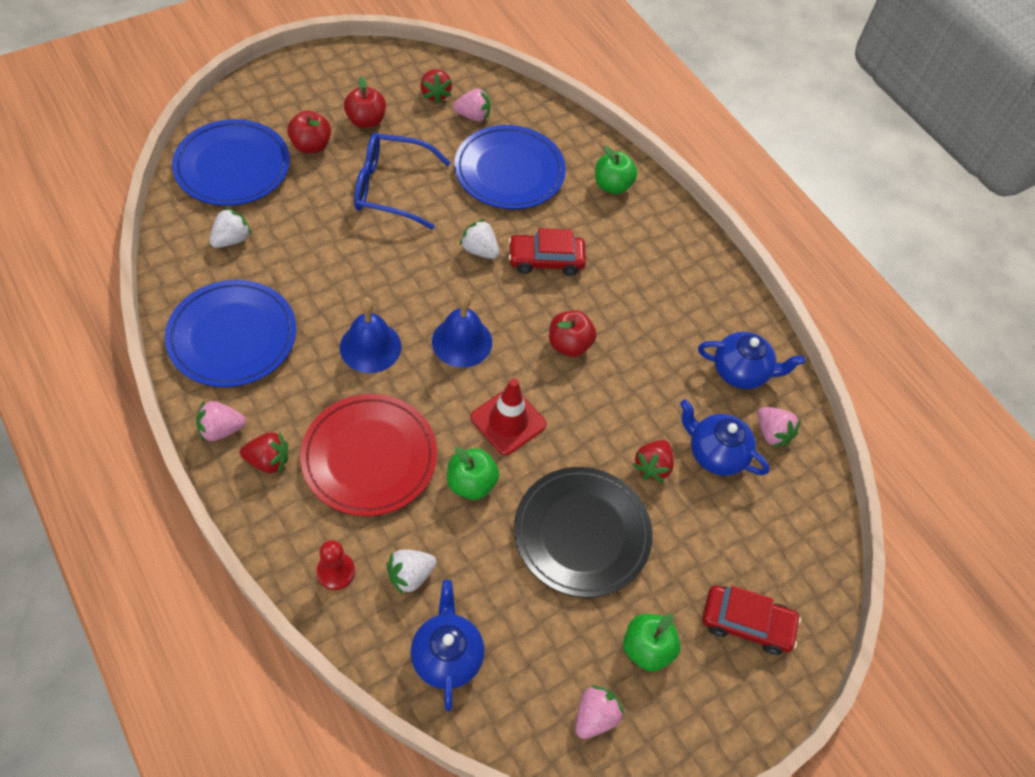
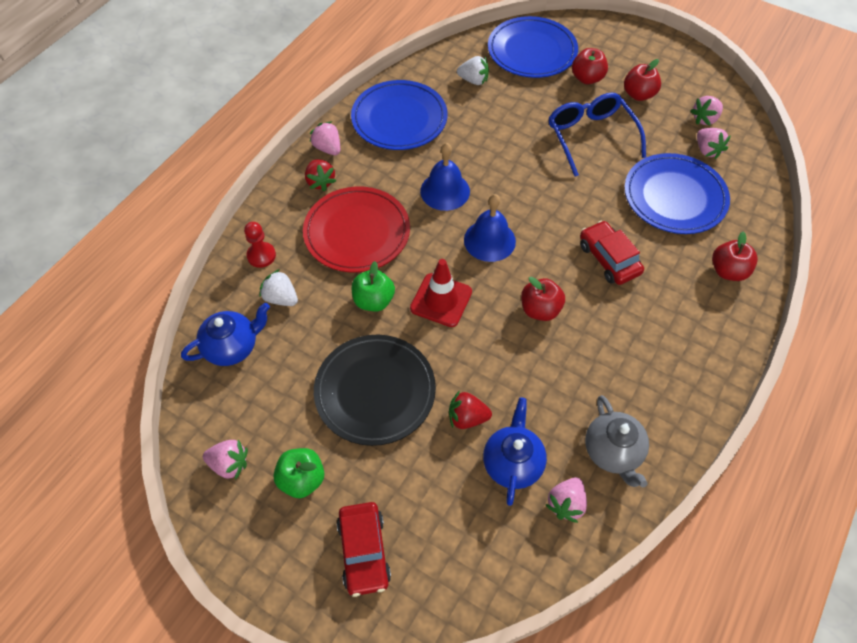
camera: 70 degrees right, 0 degrees up
(435, 94) = (704, 119): red strawberry -> pink strawberry
(479, 250) = (581, 213): white strawberry -> none
(612, 185) = (728, 271): green apple -> red apple
(741, 372) = (613, 452): blue teapot -> grey teapot

